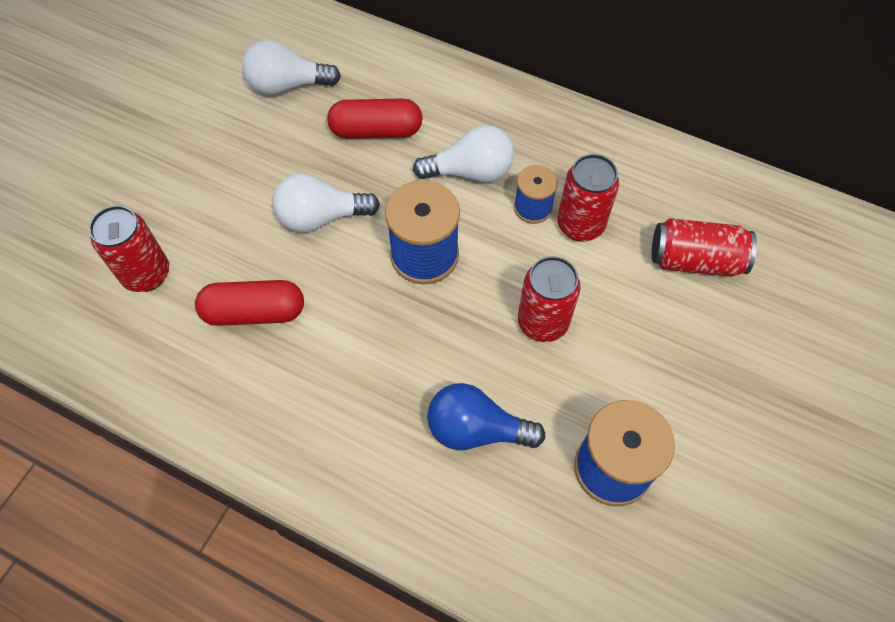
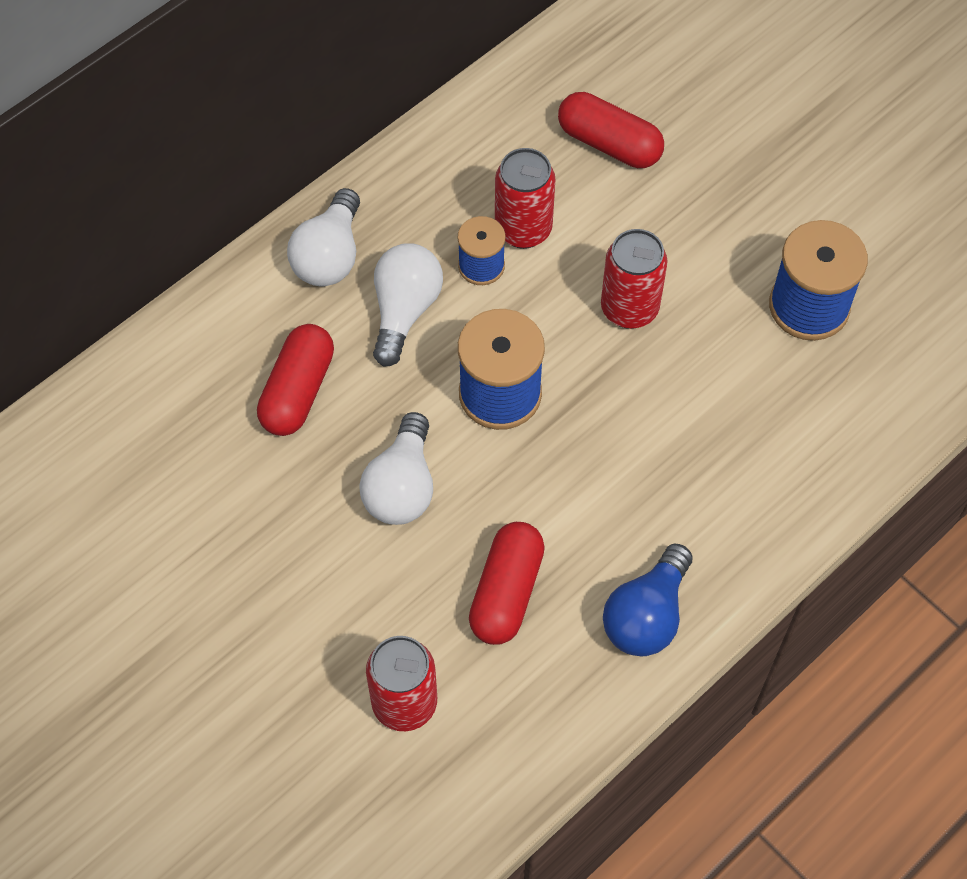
camera: 70 degrees left, 0 degrees up
(287, 85) = (174, 472): white light bulb -> white light bulb (329, 256)
(476, 429) = (729, 411): blue light bulb -> blue light bulb (646, 615)
(695, 260) = (609, 144): red can -> red capsule

